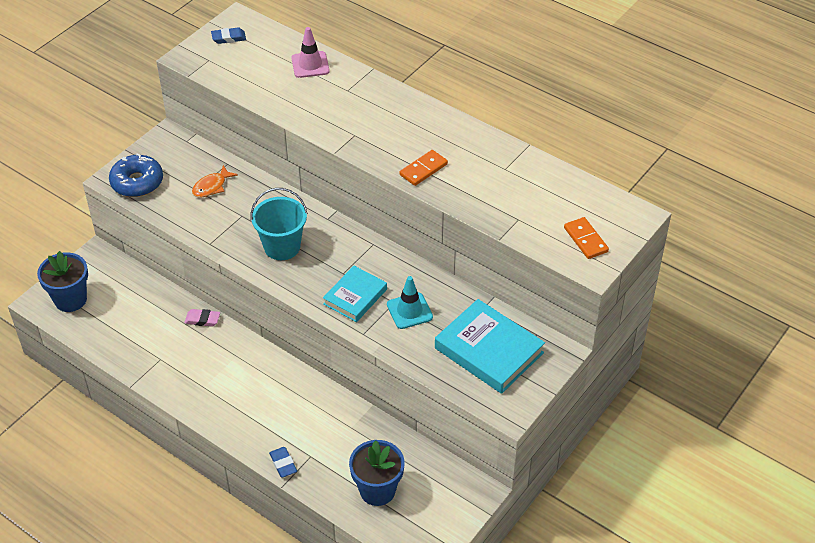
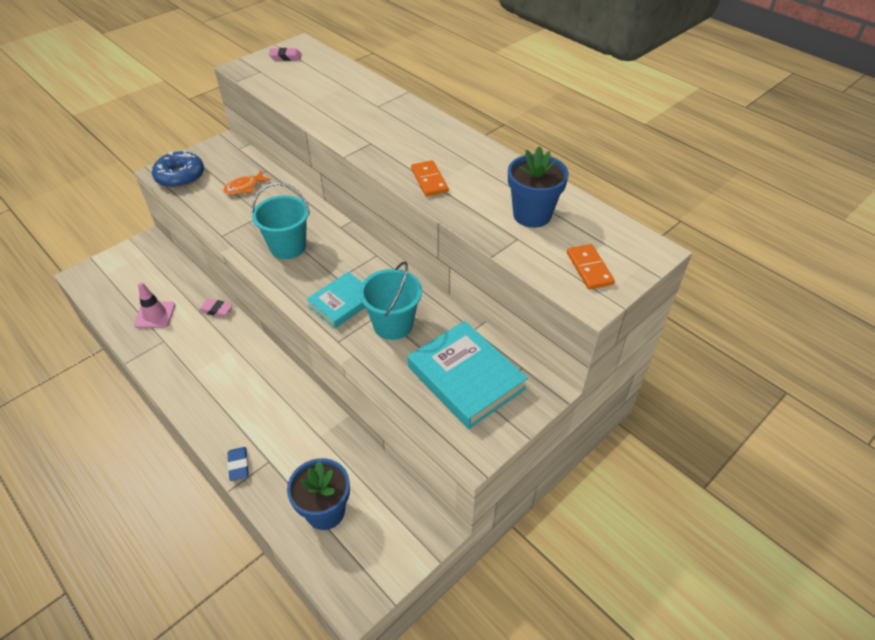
camera: 10 degrees right, 0 degrees up
(70, 299) = (108, 276): blue flower pot -> blue flower pot (532, 215)
(229, 38) = (285, 57): blue eraser -> pink eraser
(310, 65) = (350, 83): pink traffic cone -> pink traffic cone (155, 315)
(409, 311) = (393, 324): turquoise traffic cone -> turquoise bucket
(423, 169) = (429, 180): orange domino -> orange domino turned 75 degrees counterclockwise

